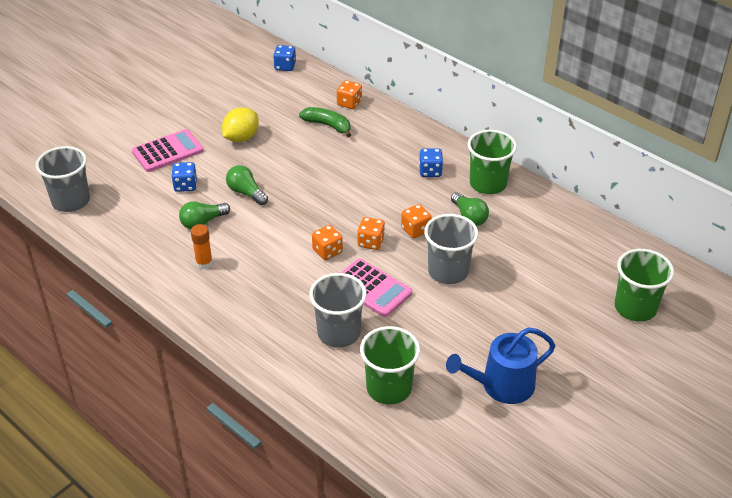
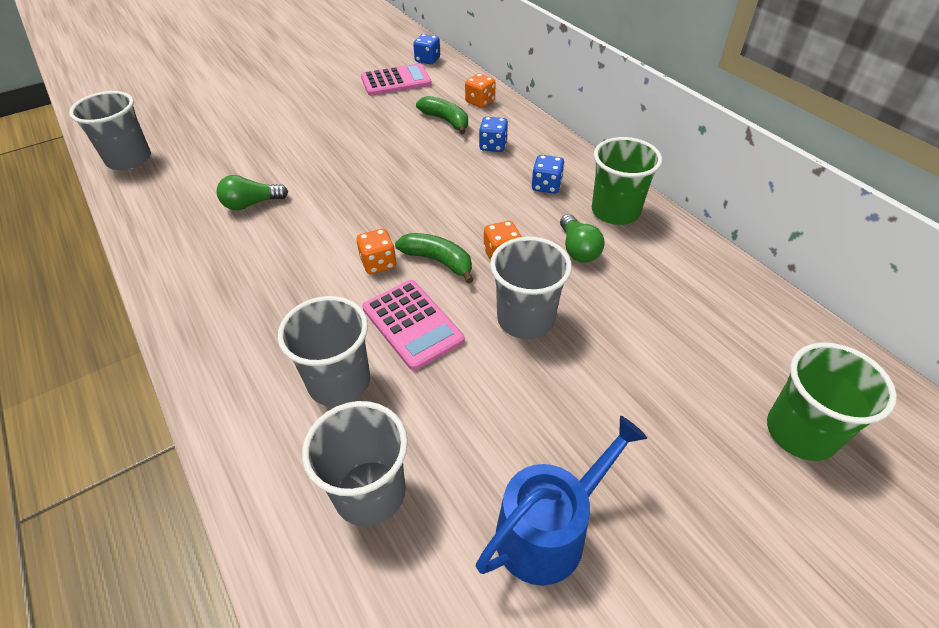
camera: 15 degrees right, 5 degrees up
(167, 151) = (261, 124): pink calculator -> pink calculator (396, 81)
(185, 185) = (257, 161): blue dice -> blue dice (493, 146)
(204, 263) = (223, 253): orange glue stick -> none
(241, 138) = (346, 121): yellow lemon -> none
(246, 193) = (319, 178): green light bulb -> none
(371, 242) = (438, 261): orange dice -> green banana
(389, 388) = (370, 492): green cup -> grey cup
(501, 385) = (549, 530): blue watering can -> blue watering can turned 150 degrees clockwise

